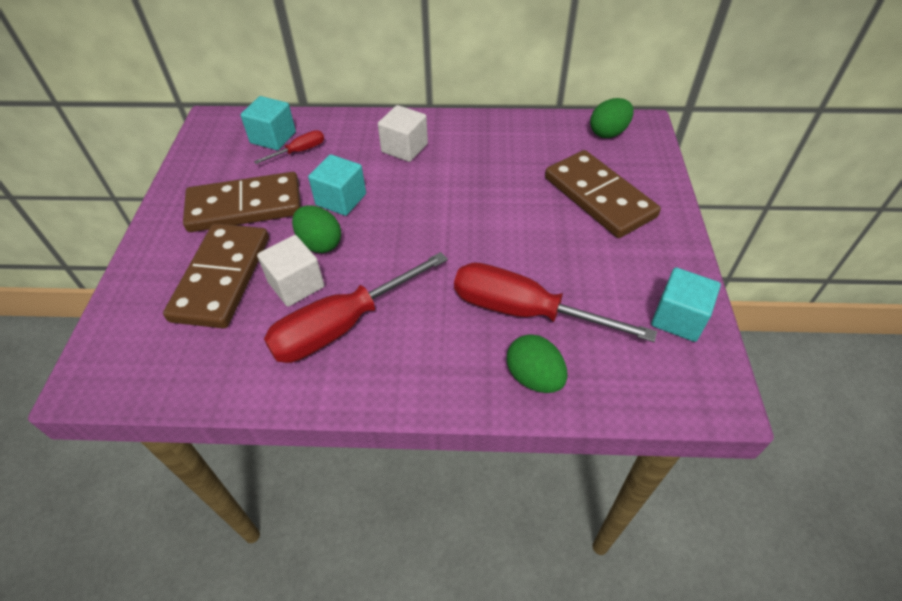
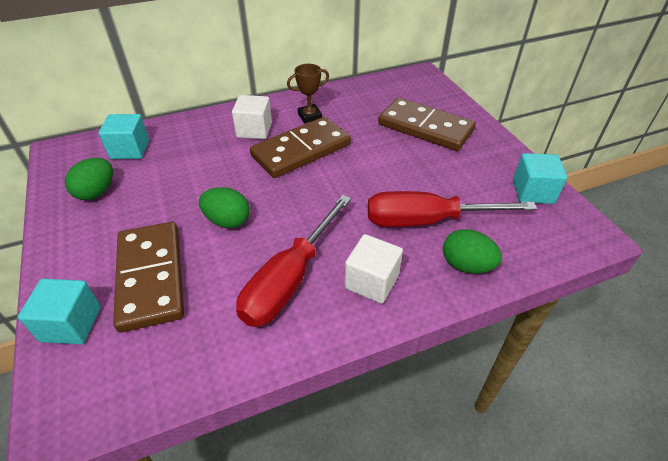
camera: 25 degrees left, 5 degrees down
(245, 206) = (137, 211): brown domino -> brown domino (301, 150)
(296, 284) = (227, 260): white cube -> white cube (371, 281)
(299, 151) = (162, 154): red screwdriver -> none
(341, 199) = (224, 182): turquoise cube -> turquoise cube (71, 324)
(473, 147) = (309, 116): none -> brown trophy
(608, 133) = (402, 84): green egg -> green egg (96, 192)

